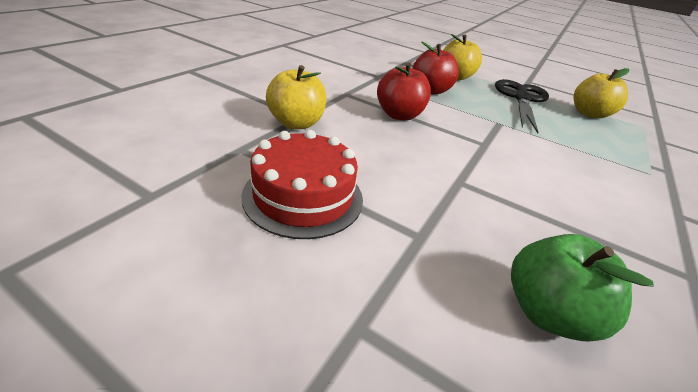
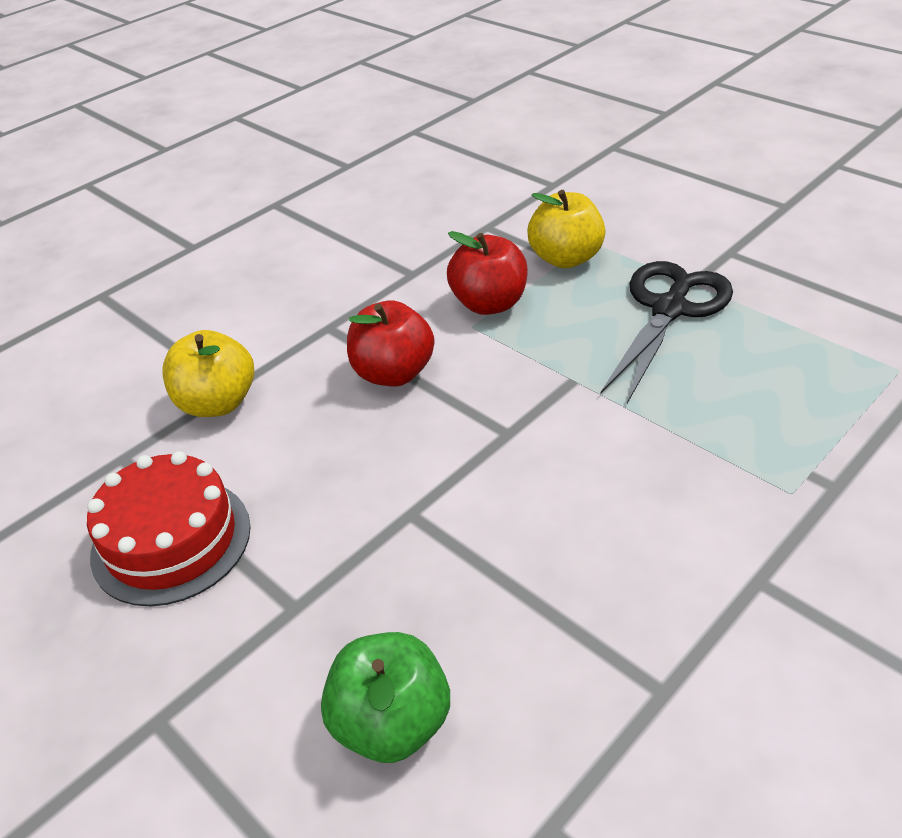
camera: 20 degrees right, 5 degrees up
(589, 114) = (793, 342): yellow apple -> none

